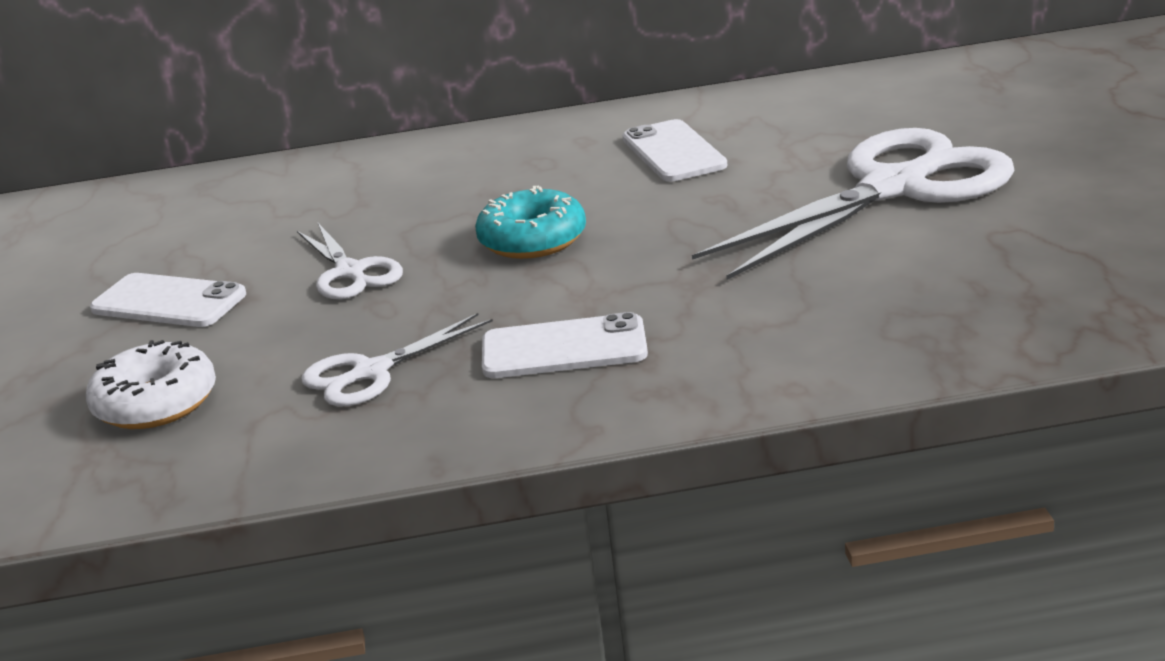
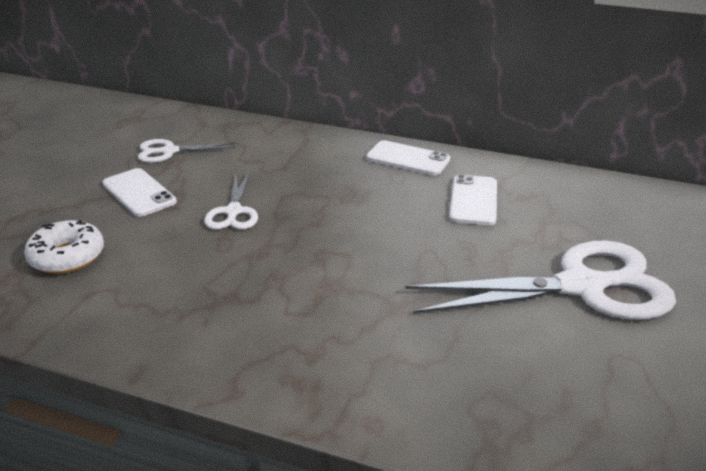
camera: 25 degrees right, 5 degrees up
(371, 372) = (174, 287): white scissors -> white scissors (169, 151)
(532, 240) = (340, 231): turquoise donut -> none
(564, 348) = (280, 320): white phone -> white phone (408, 159)

